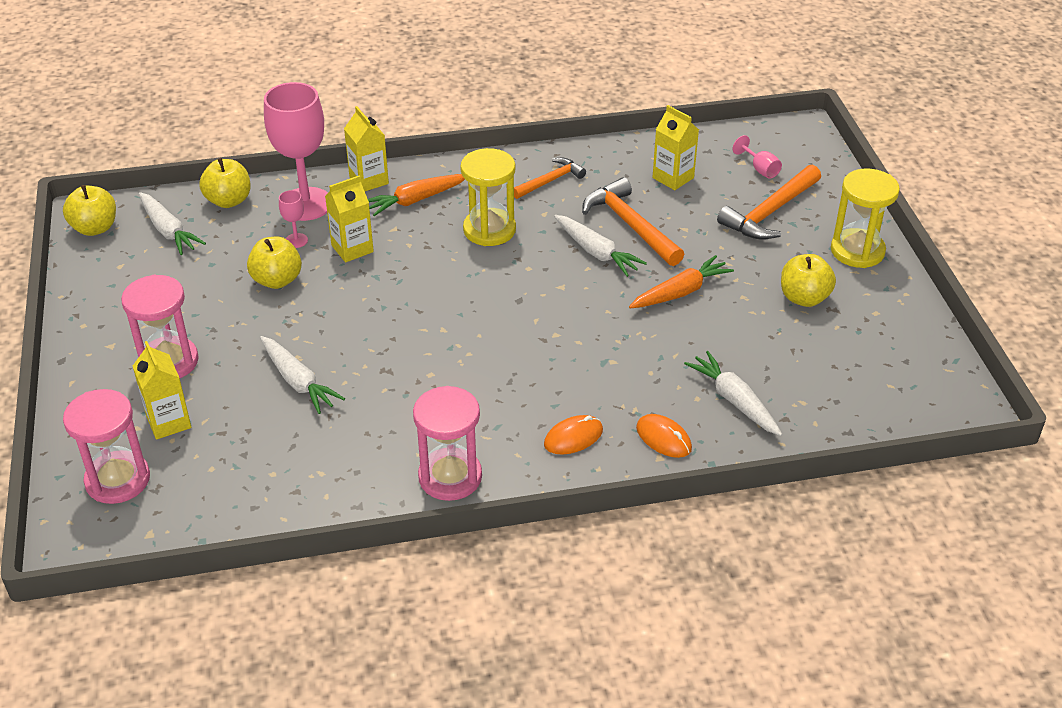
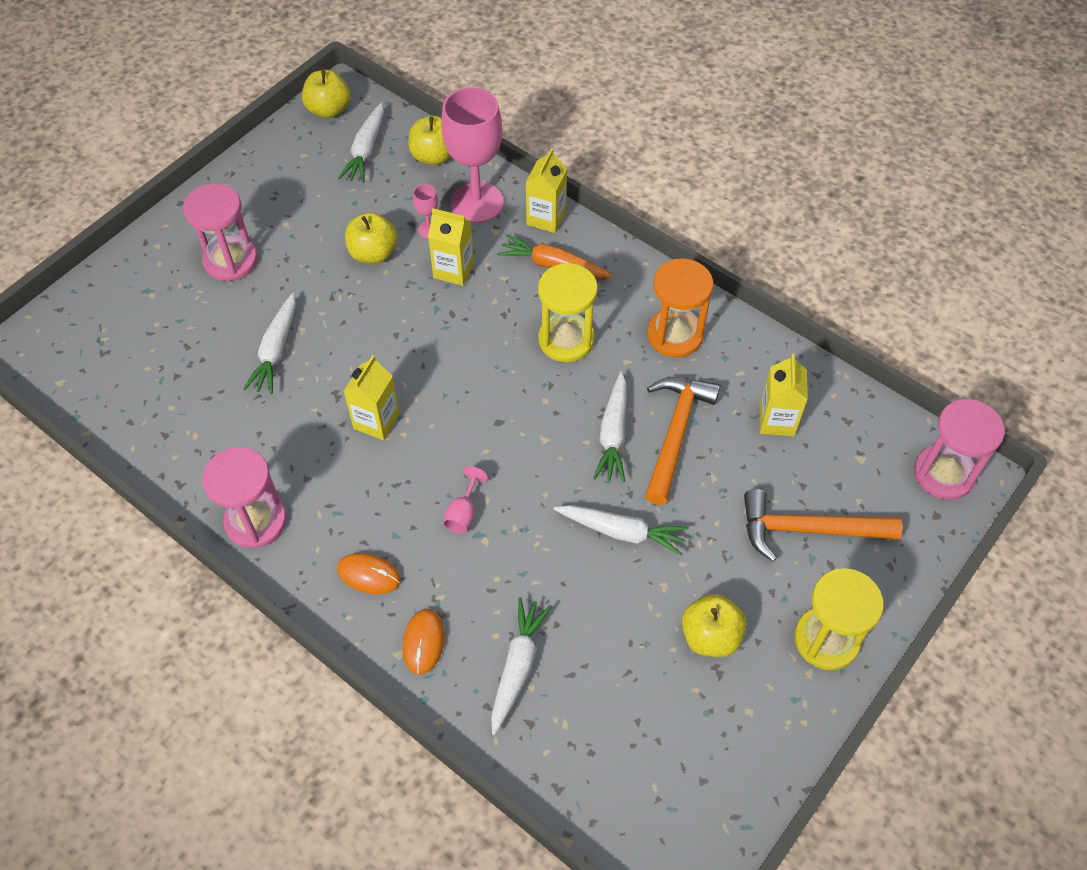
camera: 50 degrees right, 15 degrees up
(118, 480) = (94, 325): pink hourglass -> pink hourglass (943, 474)
(169, 422) = (171, 308): yellow carton -> yellow carton (376, 421)
(550, 181) = (675, 335): orange hammer -> orange hourglass
(680, 292) = (621, 532): orange carrot -> white carrot
(760, 169) = (866, 480): pink goblet -> pink goblet (463, 513)

